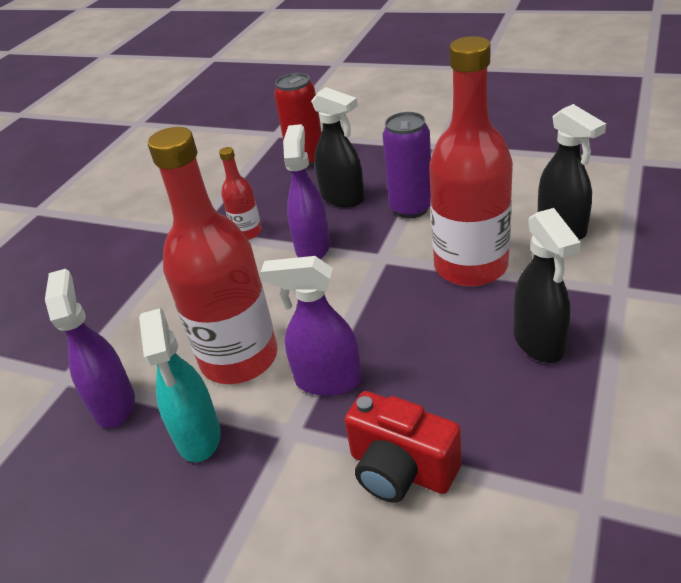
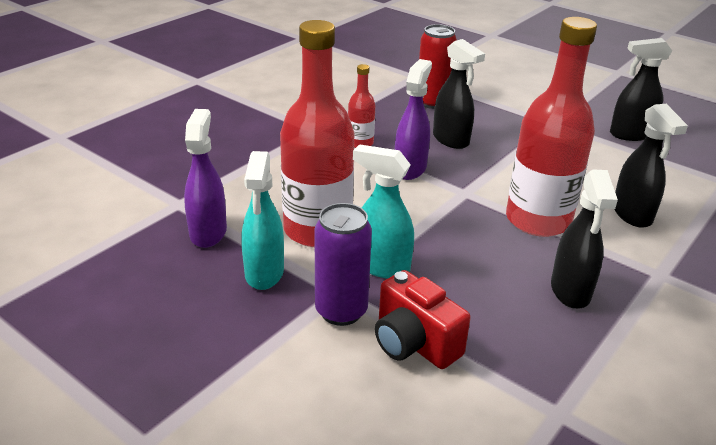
camera: 10 degrees right, 5 degrees down
(327, 381) = (381, 266): purple spray bottle -> turquoise spray bottle
(411, 208) = (506, 163): purple can -> purple can (341, 311)
(521, 136) = (630, 134): none -> black spray bottle

